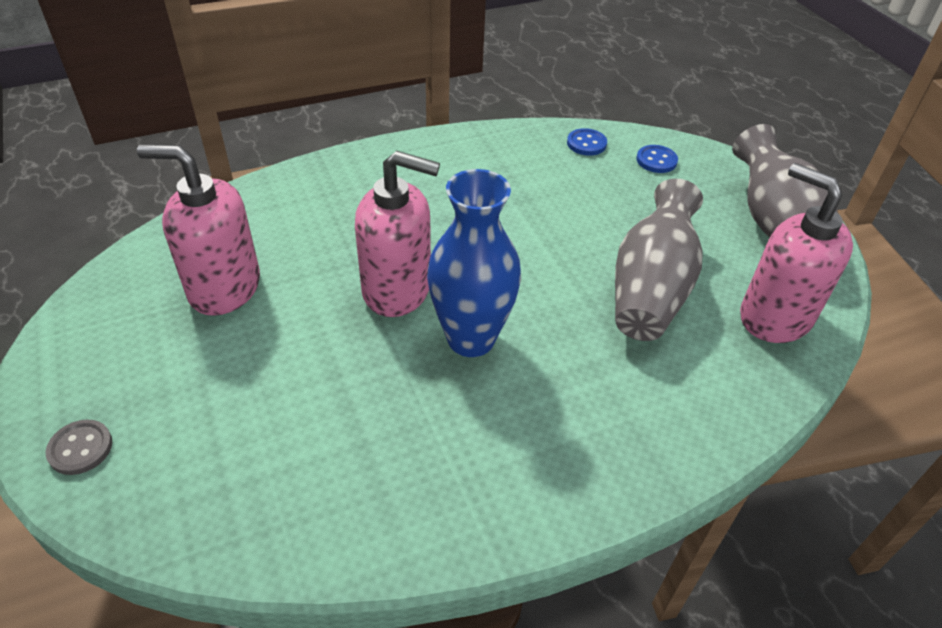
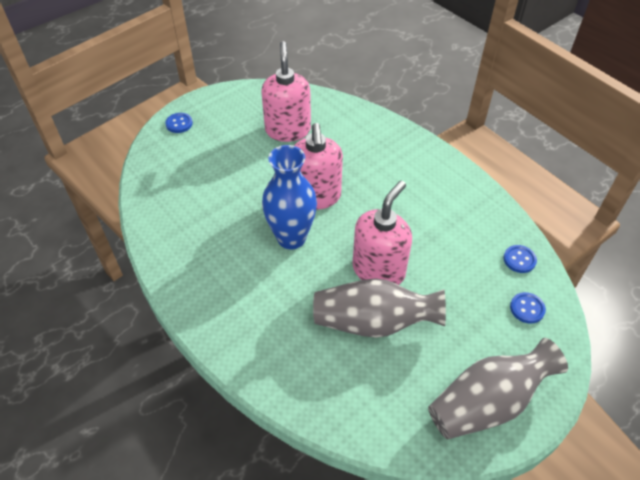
camera: 75 degrees right, 5 degrees up
(80, 448) = (179, 124): grey button -> blue button
(774, 317) = (379, 404): pink soap dispenser -> pink soap dispenser (378, 270)

